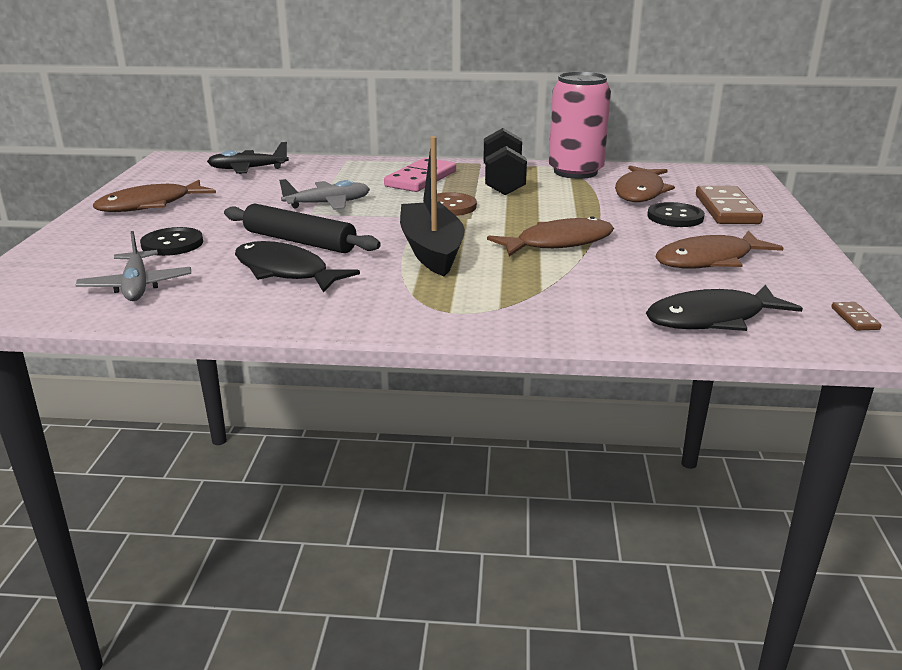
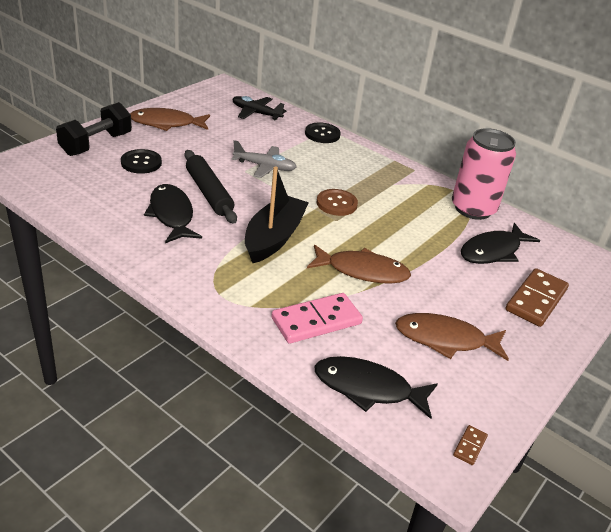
camera: 30 degrees right, 10 degrees up
(136, 286) = (88, 189): grey plane -> none
(421, 179) = (352, 169): pink domino -> pink domino (316, 321)
(503, 182) = (405, 196): black dumbbell -> black dumbbell (96, 144)
(640, 192) = (493, 251): brown fish -> black fish
(675, 217) = (482, 288): black button -> black button (322, 134)

